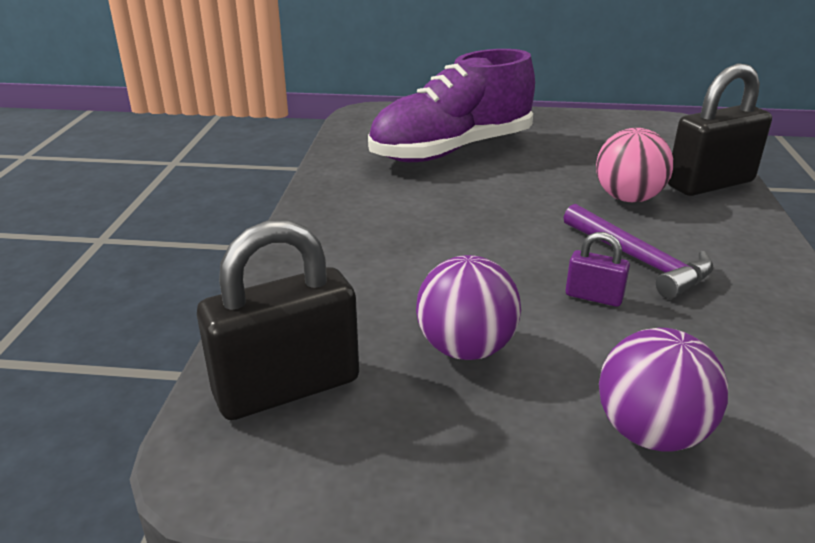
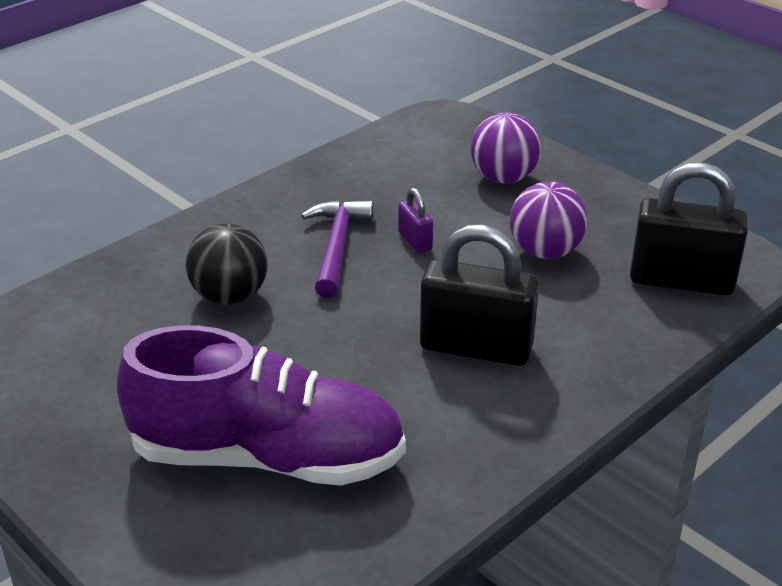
camera: 140 degrees left, 5 degrees up
(628, 198) = (230, 296): pink ball -> black ball
(709, 184) = (133, 274): black padlock -> black padlock (476, 347)

